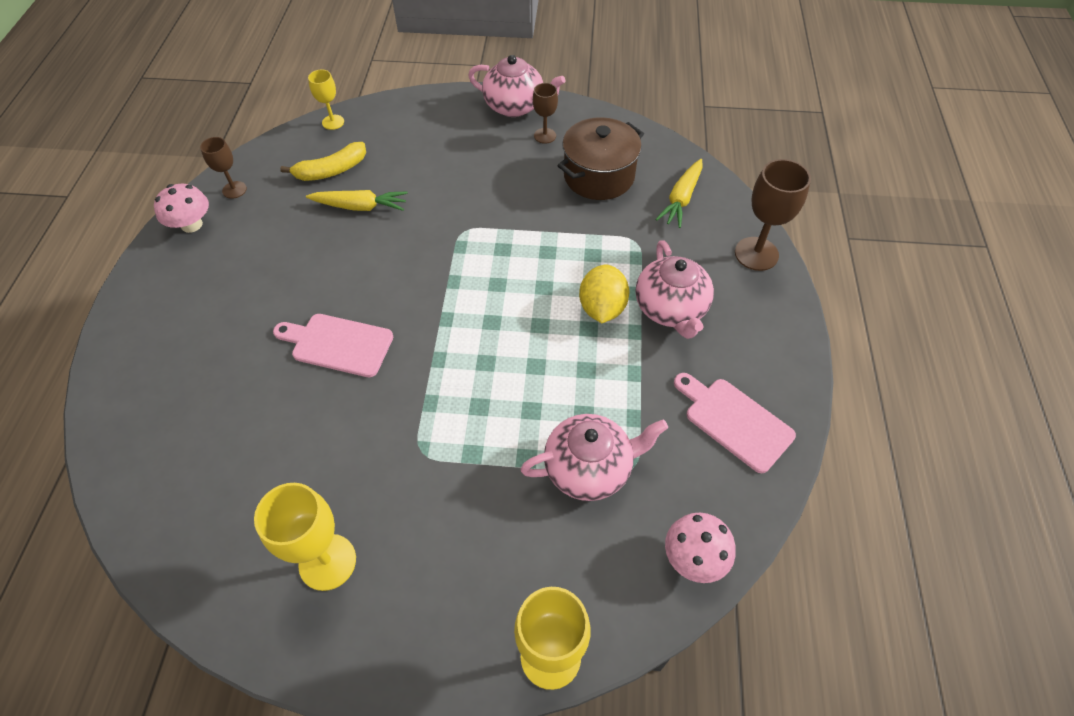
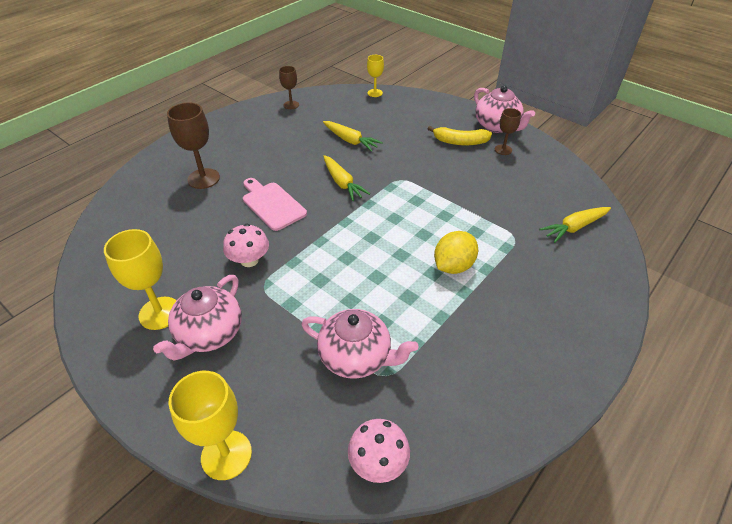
camera: 35 degrees right, 10 degrees down
(192, 225) = (255, 112): pink mushroom -> pink mushroom (249, 260)
(331, 170) = (351, 116): yellow banana -> yellow banana (460, 142)
(400, 270) = (342, 183): none -> yellow carrot
(599, 176) = (521, 188): brown pot -> none
(671, 309) = (504, 292): pink teapot -> pink teapot (209, 334)
(734, 421) = (490, 391): pink cutting board -> none
(756, 254) = (608, 290): brown goblet -> brown goblet (203, 178)

